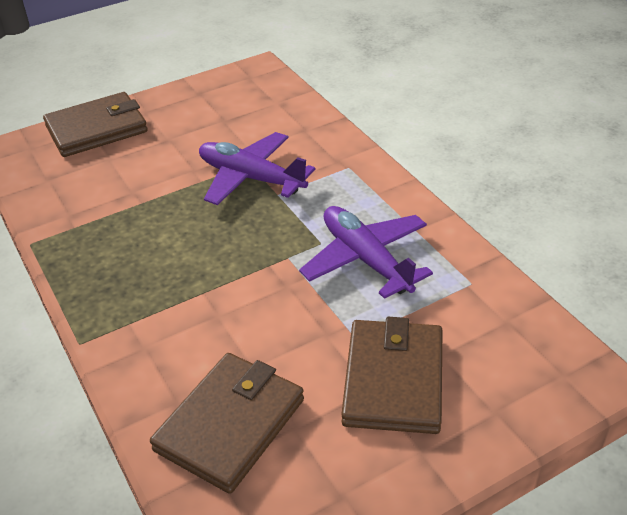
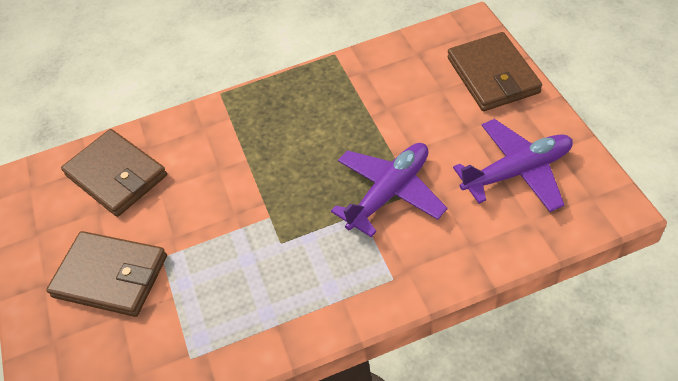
camera: 105 degrees right, 10 degrees up
(365, 259) = (247, 275): purple plane -> purple plane (517, 172)

